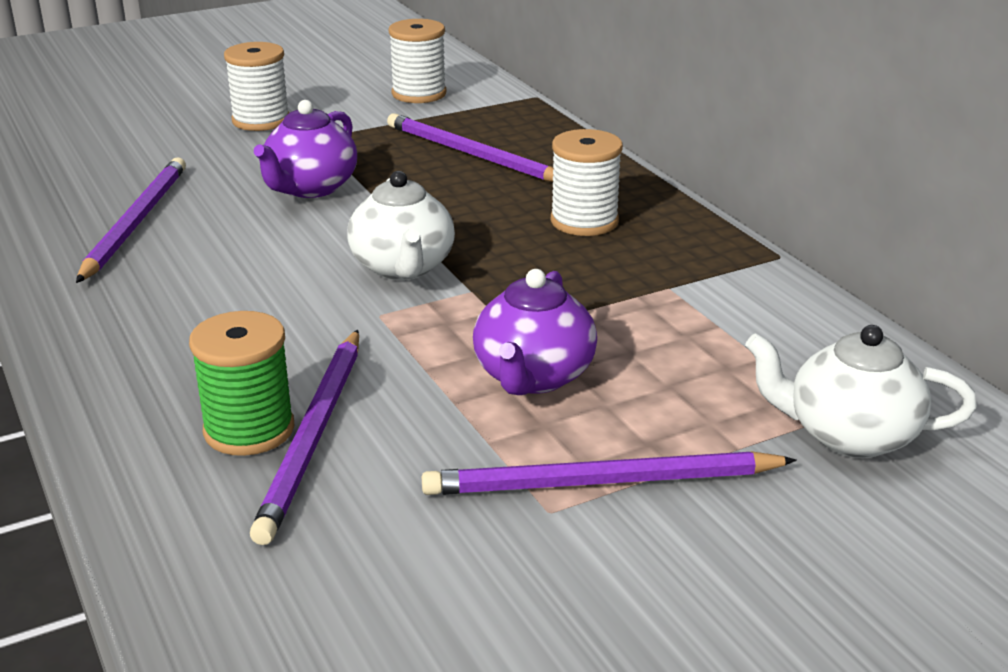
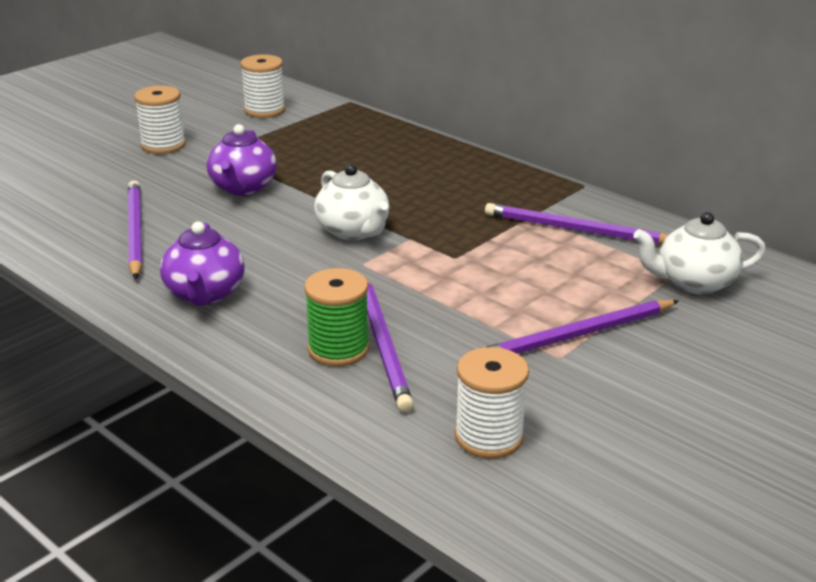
camera: 20 degrees left, 0 degrees up
(472, 154) = (338, 148): purple pencil -> purple pencil (577, 230)
(533, 376) = (491, 284): purple teapot -> purple teapot (205, 294)
(584, 221) = (448, 182): white spool -> white spool (489, 437)

